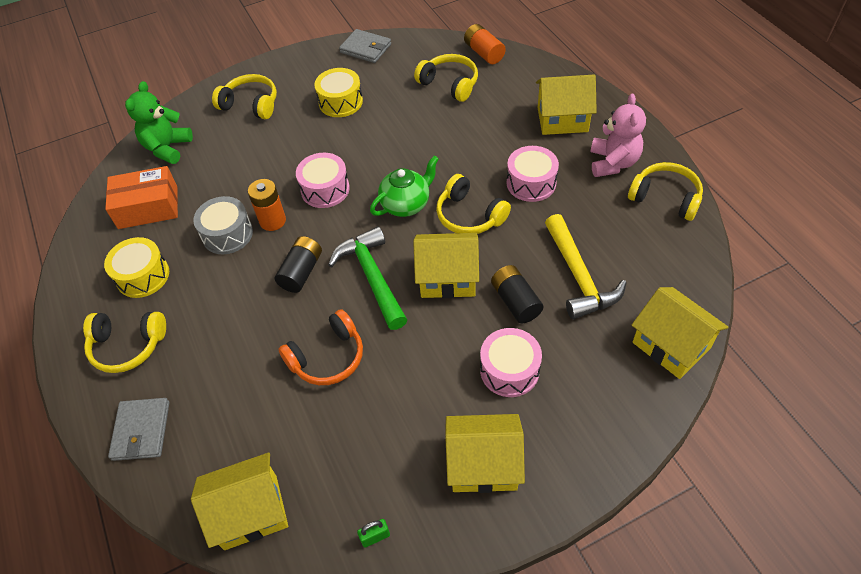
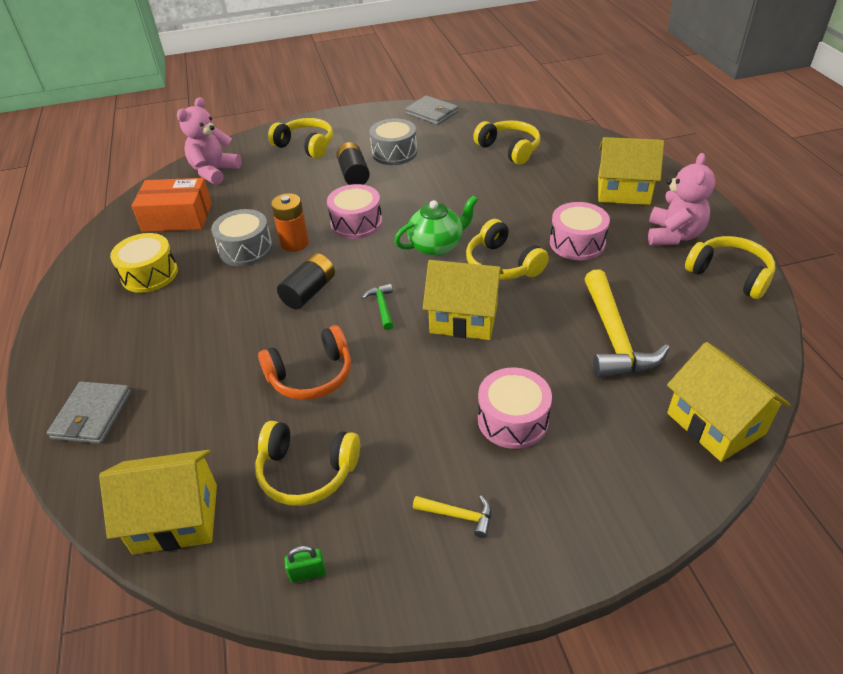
camera: 10 degrees right, 10 degrees down
(128, 346) = (110, 334): yellow headphones -> yellow headphones (307, 471)
(167, 148) = (214, 172): green teddy bear -> pink teddy bear
(340, 102) = (394, 153): yellow drum -> grey drum
(372, 277) = (382, 307): green hammer -> green hammer, size x0.46
(483, 464) = (458, 515): yellow house -> yellow hammer
(484, 53) = (551, 128): orange battery -> none
(515, 301) = (535, 352): black battery -> black battery (353, 175)

